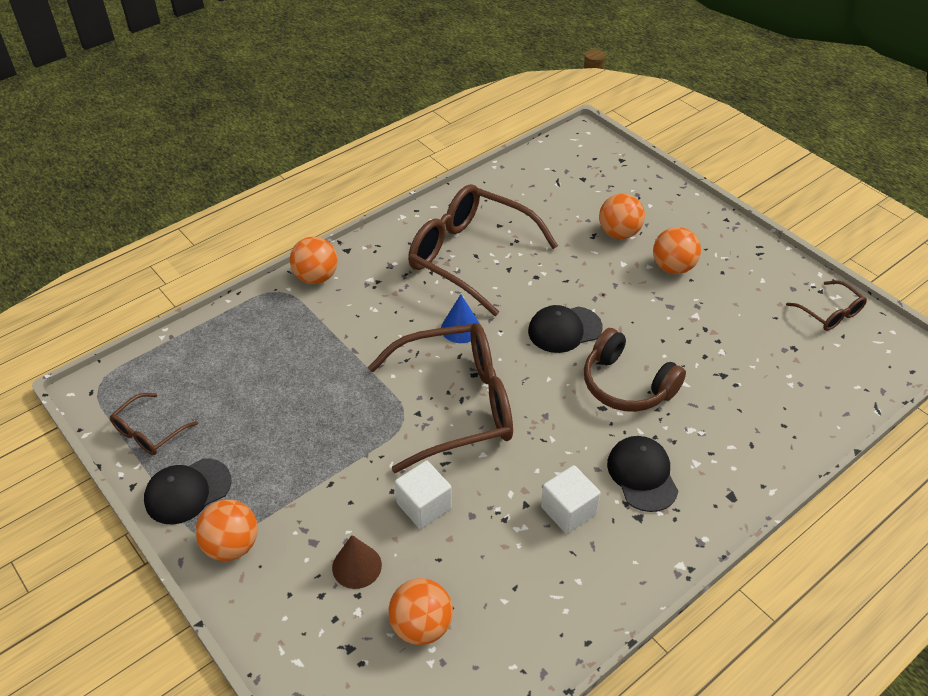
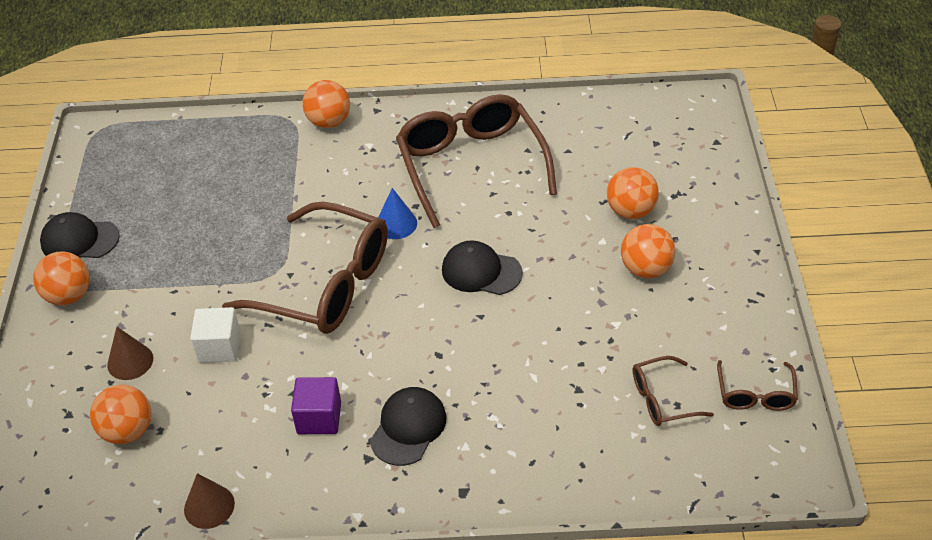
camera: 40 degrees right, 0 degrees up
(149, 432) = (97, 182): brown glasses -> brown glasses (662, 399)
(561, 639) = (209, 506): none -> brown cone
(568, 510) = (319, 418): white cube -> purple cube
(626, 385) = (480, 348): brown headphones -> none

